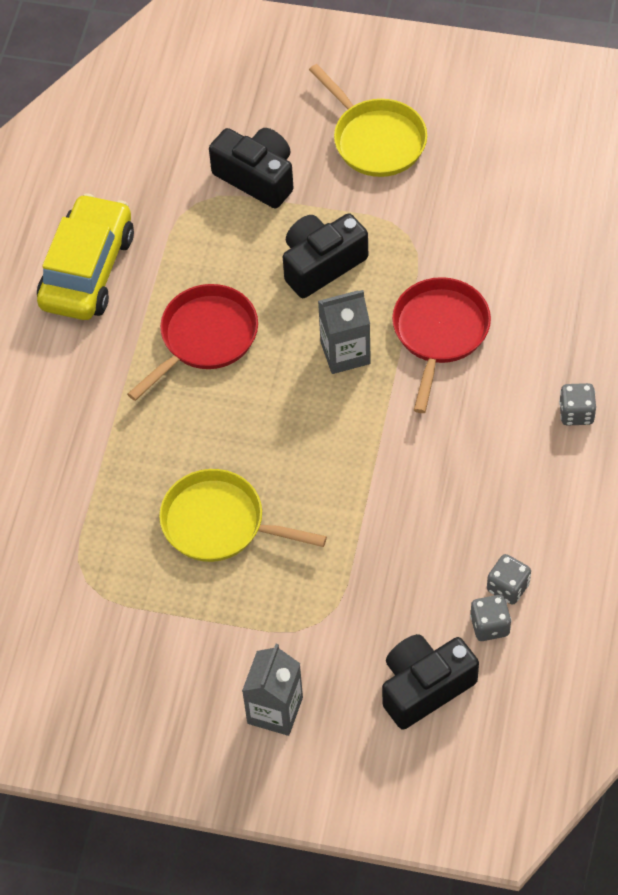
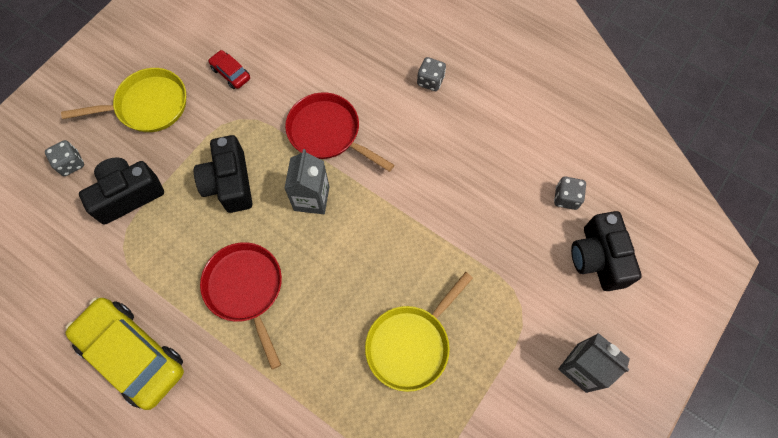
camera: 70 degrees left, 10 degrees up
(464, 199) = (231, 73): none -> red car
(508, 587) = (541, 175): grey dice -> grey dice (71, 164)

